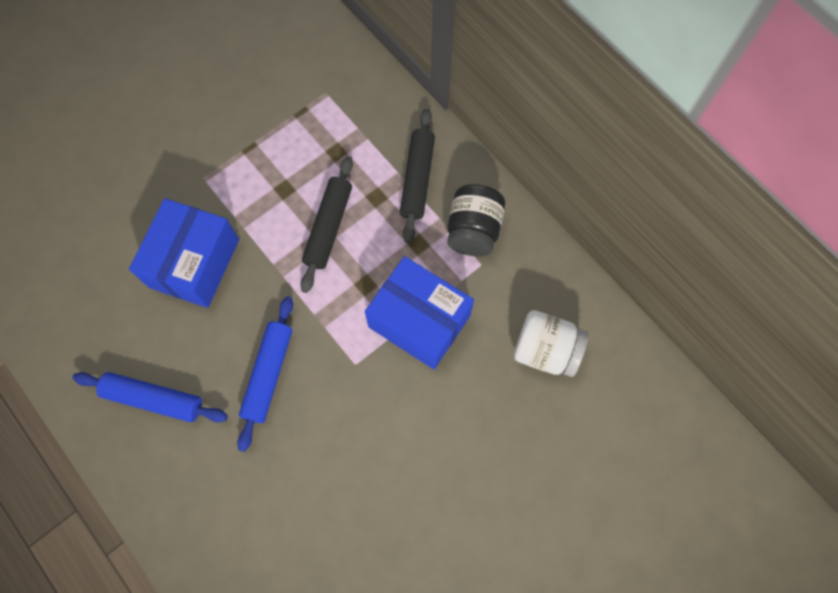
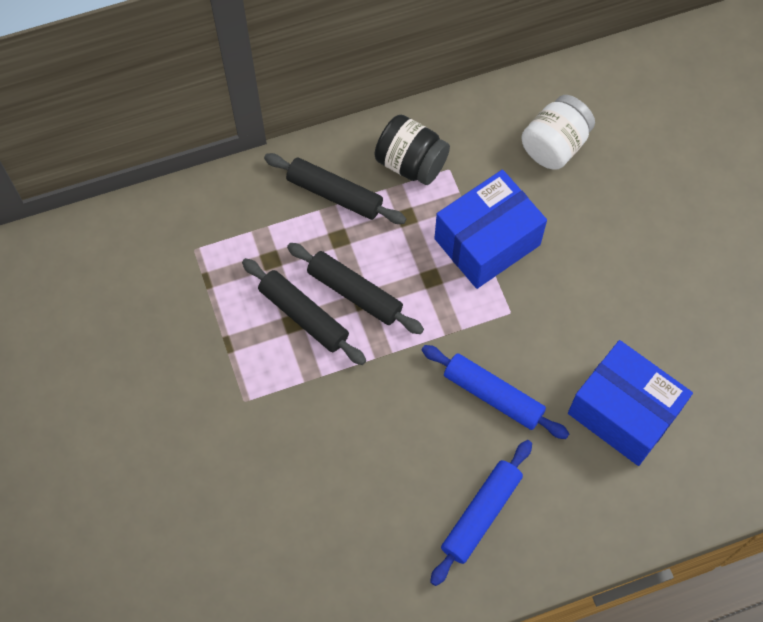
camera: 70 degrees left, 5 degrees down
(194, 263) = (343, 436): blue box -> blue box (623, 412)
(294, 195) = (304, 315): none -> black rolling pin

